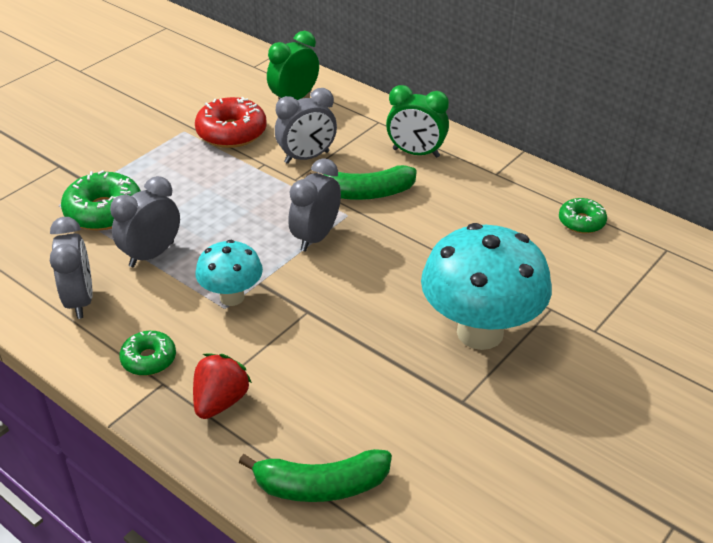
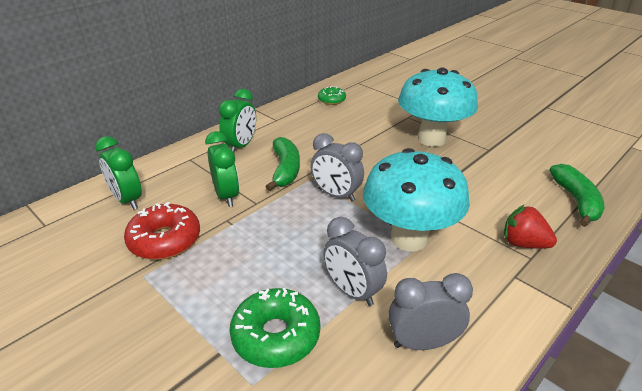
camera: 85 degrees left, 5 degrees down
(149, 359) = (491, 286): green donut -> none
(232, 297) = (409, 238): turquoise mushroom -> turquoise mushroom, size x1.83
(307, 157) = (226, 196): grey clock -> green clock

